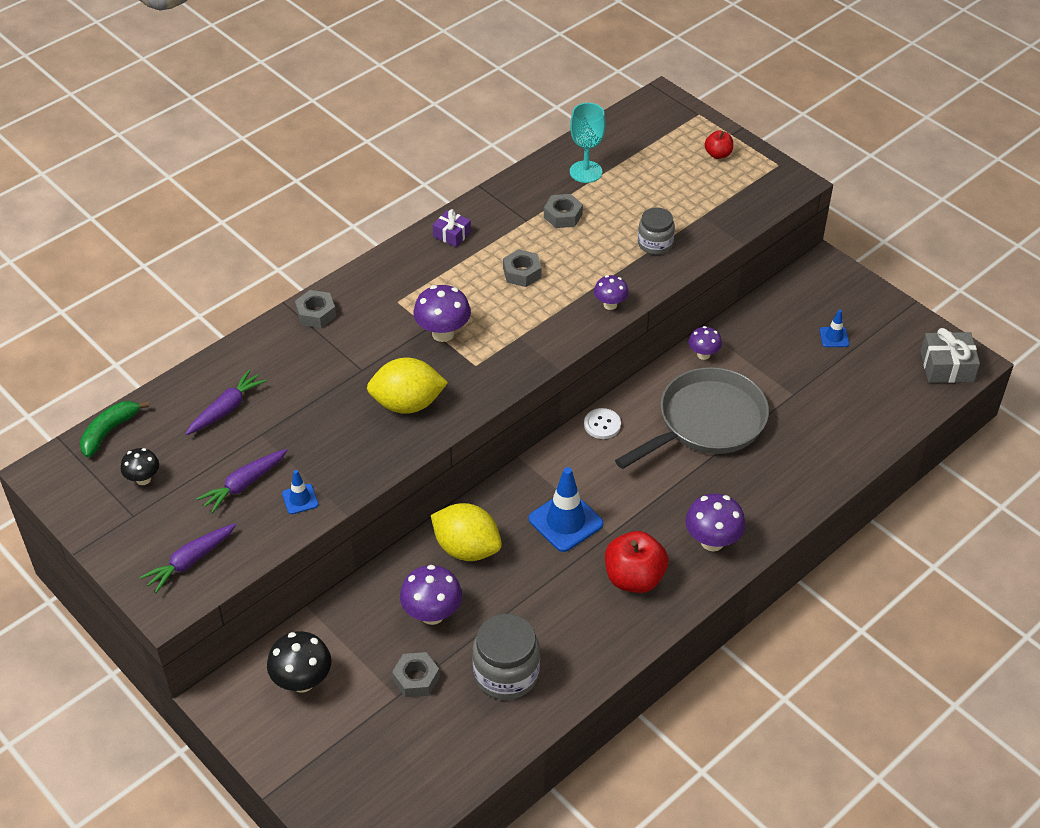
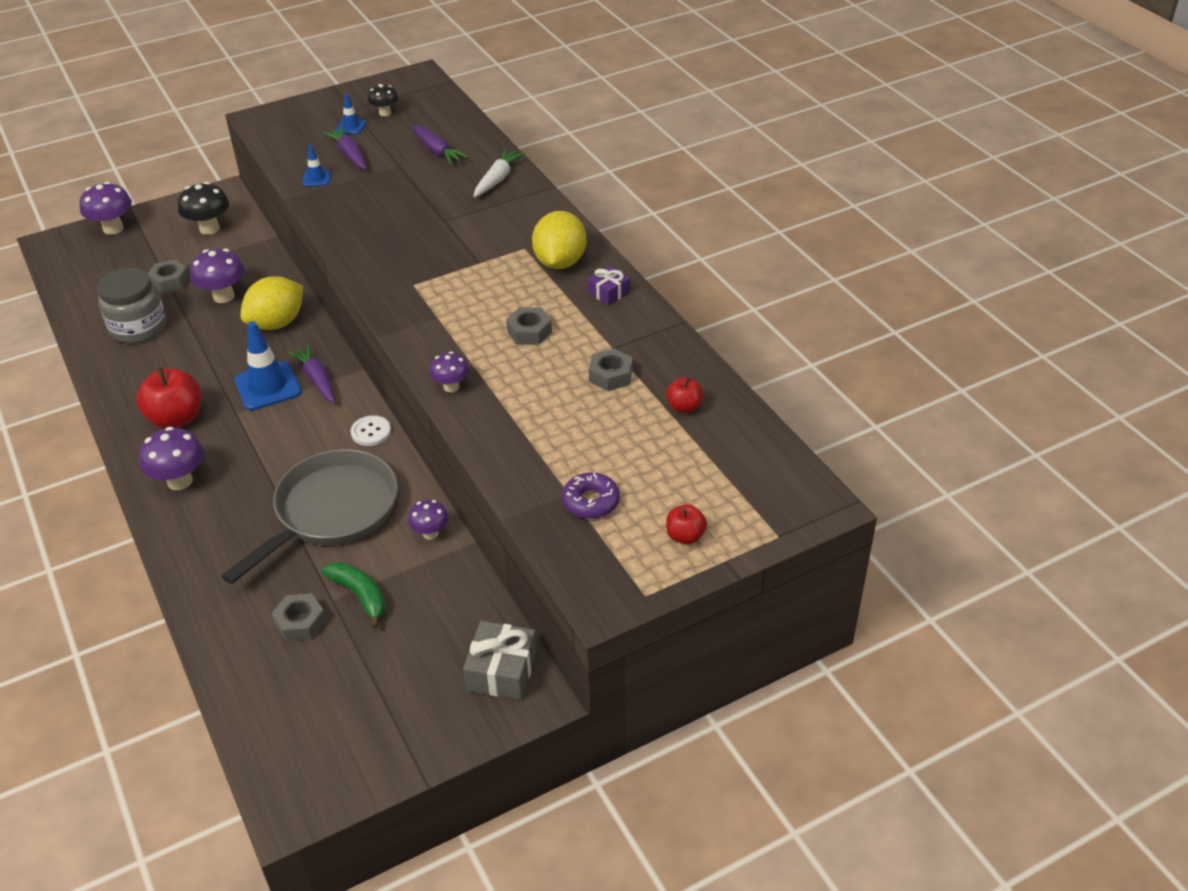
camera: 105 degrees right, 5 degrees down
(109, 431) = (444, 100): green banana -> green banana (360, 595)
(190, 561) = (290, 129): purple carrot -> purple carrot (317, 379)
(277, 346) = (497, 179): none -> white carrot
(316, 314) = (529, 202): grey nut -> grey nut (300, 622)
(407, 404) = (387, 240): yellow lemon -> yellow lemon (560, 262)
(443, 333) = (466, 270): purple mushroom -> purple mushroom (113, 229)
(586, 172) = (684, 407): turquoise goblet -> red apple
(655, 243) = (534, 441): grey jar -> none
(706, 203) = (591, 502): none -> purple donut
(706, 422) = (331, 512): grey pan -> grey pan turned 120 degrees counterclockwise
(834, 337) = (402, 667): blue traffic cone -> blue traffic cone (351, 126)
(947, 366) = (296, 778): grey gift -> grey gift (502, 671)

